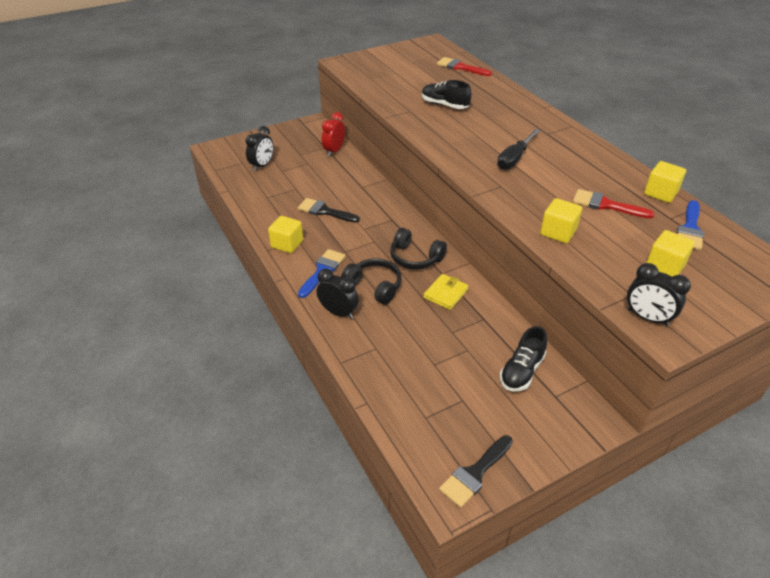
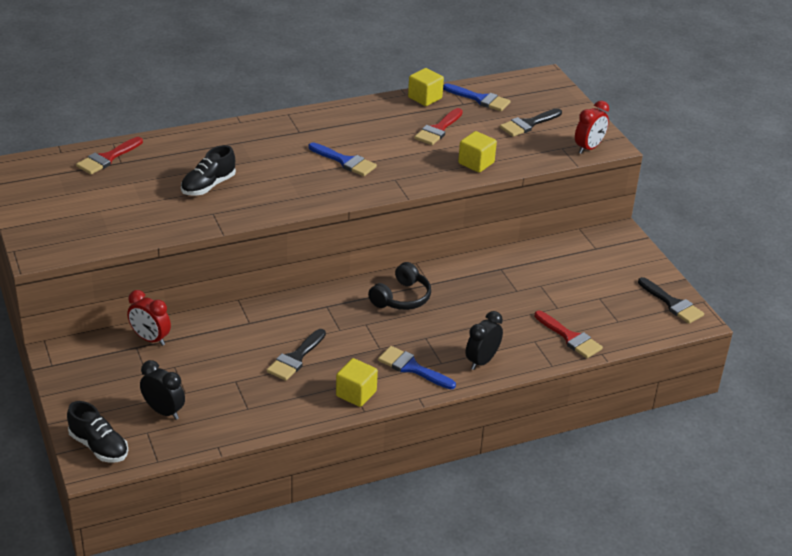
camera: 85 degrees left, 5 degrees down
(374, 286) = (444, 332): black headphones -> none
(387, 375) = (570, 337): none -> red brush
(445, 293) = (462, 286): yellow wallet -> none
(514, 158) = (345, 161): black screwdriver -> blue brush
(521, 371) = (568, 260): black shoe -> black shoe (99, 446)
(647, 318) = (588, 148): black clock -> red clock
(665, 266) = (528, 124): yellow cube -> black brush

